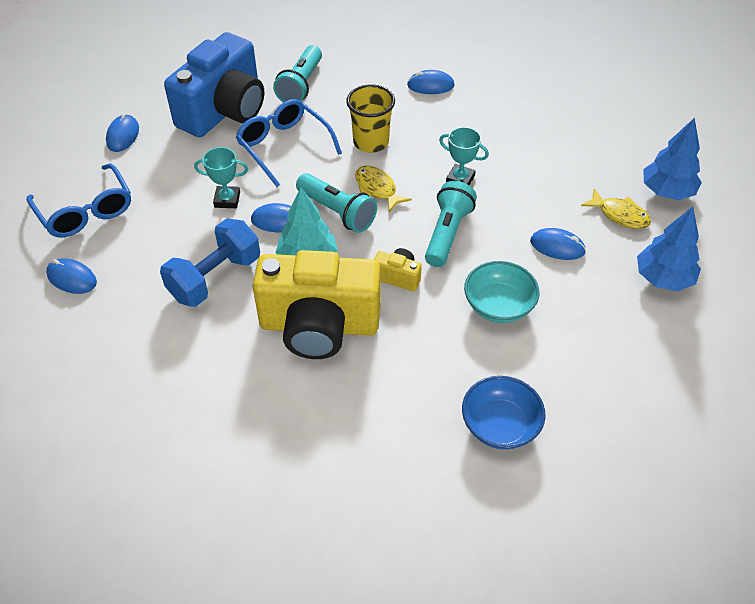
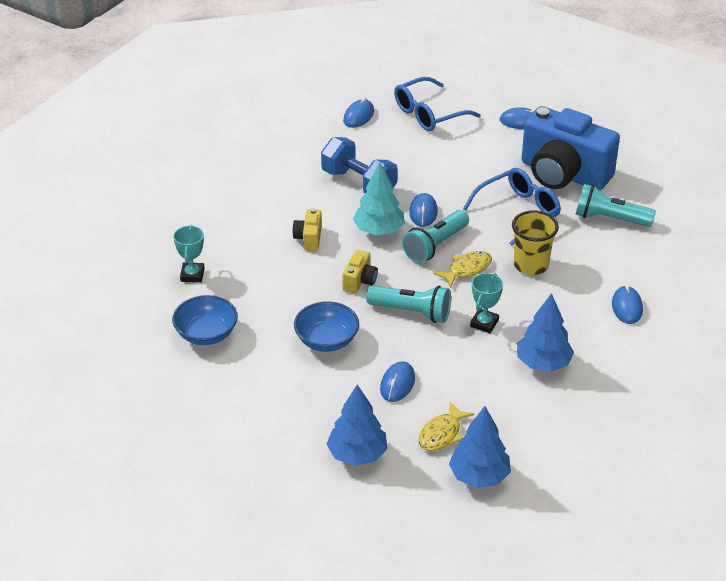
camera: 90 degrees right, 10 degrees down
(227, 200) = (446, 183): turquoise trophy -> turquoise trophy (192, 275)
(319, 326) = (309, 238): yellow camera -> yellow camera, size x0.41
(498, 305) = (326, 340): turquoise bowl -> blue bowl
(512, 142) = (543, 363): none -> blue tree

